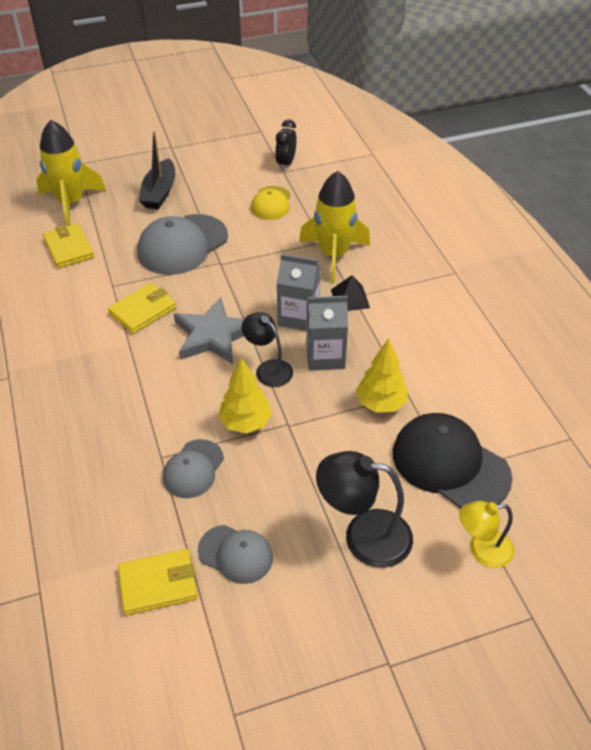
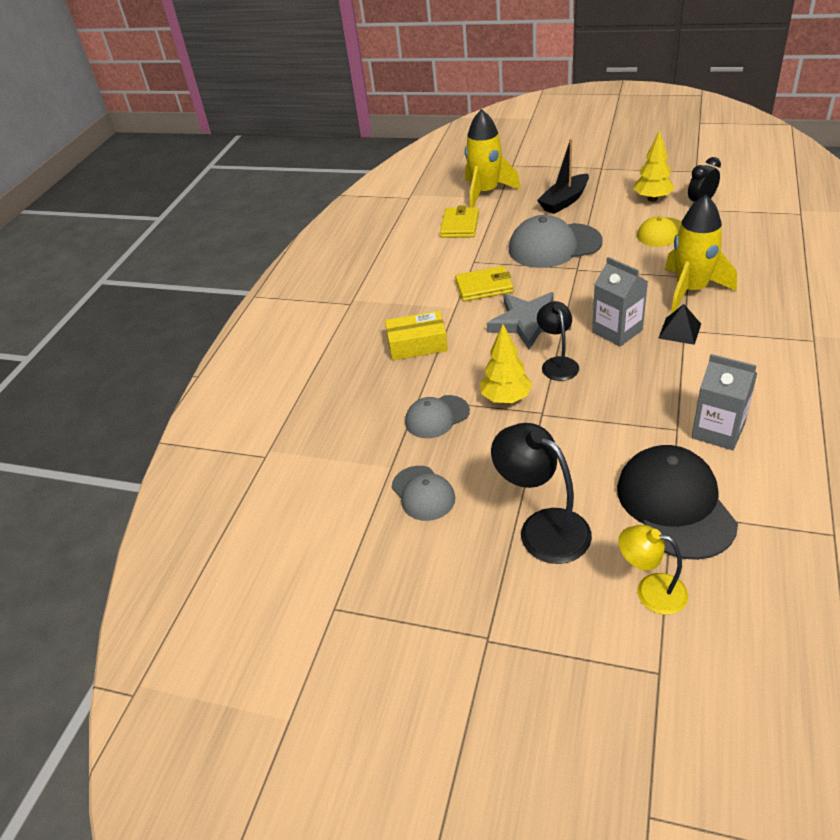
camera: 40 degrees right, 5 degrees down
(118, 398) = (417, 344): none -> yellow box
(158, 584) = (348, 488): yellow wallet -> none
(325, 356) = (618, 371): grey carton -> grey carton (718, 431)
(380, 403) = (643, 427): yellow tree -> yellow tree (652, 199)

